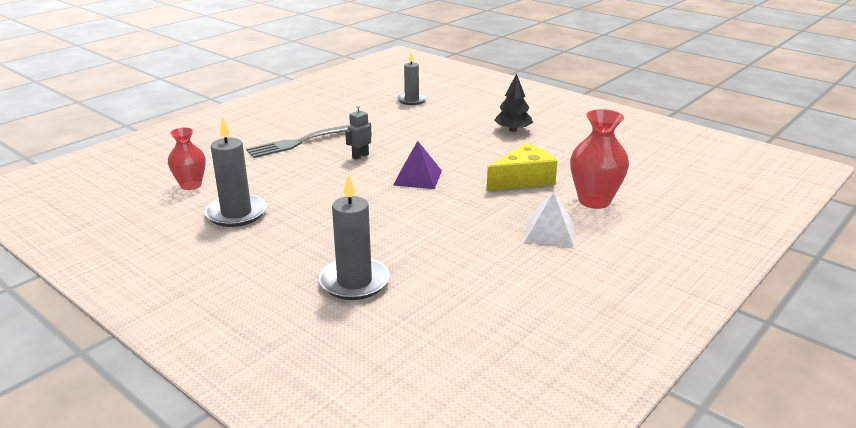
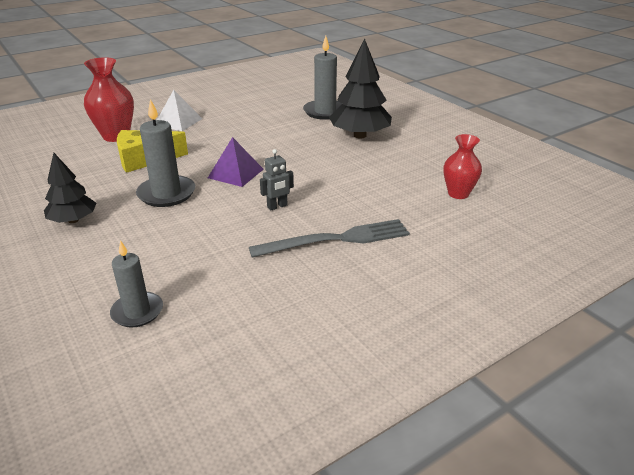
camera: 165 degrees left, 5 degrees up
(236, 213) = (406, 161): grey candle -> grey candle (166, 194)
(294, 242) = (360, 135): none -> black tree

